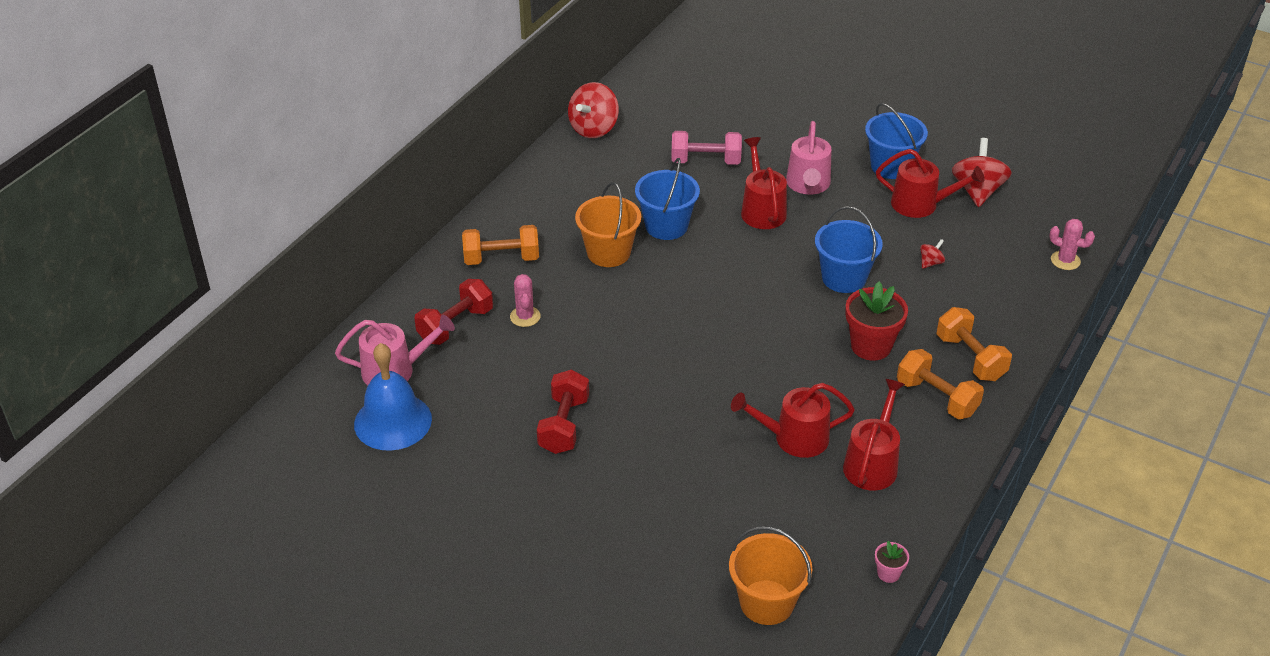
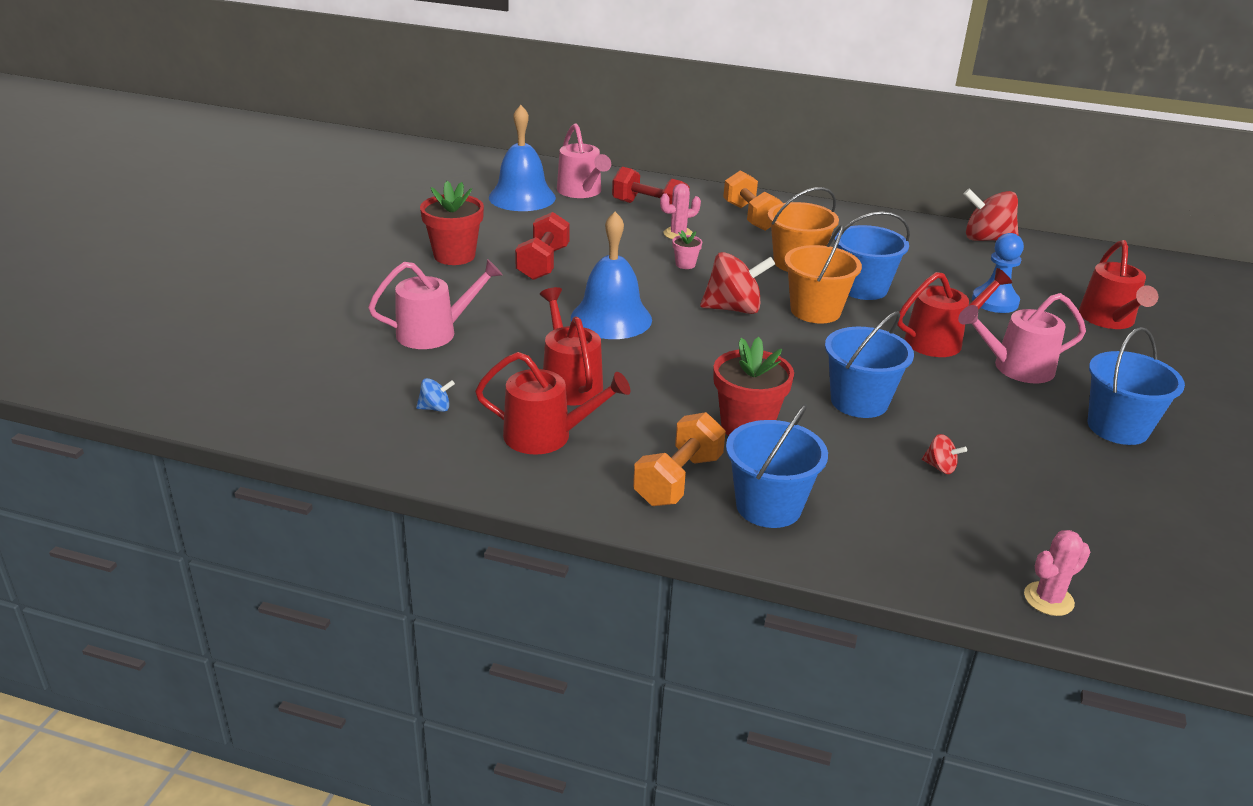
camera: 75 degrees right, 10 degrees down
(527, 492) = (454, 256): none -> red flower pot
(564, 425) = (543, 263): red dumbbell -> red dumbbell turned 75 degrees counterclockwise
(687, 394) = (611, 318): none -> blue bell
(690, 521) = (434, 333): none -> pink watering can
(705, 161) = (995, 301): pink dumbbell -> blue pawn
(766, 602) = (331, 380): orange bucket -> orange bucket (815, 311)
(823, 530) = (435, 408): none -> blue spinning top
(888, 573) = (376, 454): pink flower pot -> pink flower pot (685, 264)
(920, 204) = (1058, 455): red watering can -> red watering can (1109, 320)
(970, 358) = (768, 506): orange dumbbell -> blue bucket
(977, 191) = (1138, 505): red spinning top -> red spinning top (733, 309)
(1065, 260) = (1048, 599): pink cactus -> pink cactus turned 45 degrees clockwise

